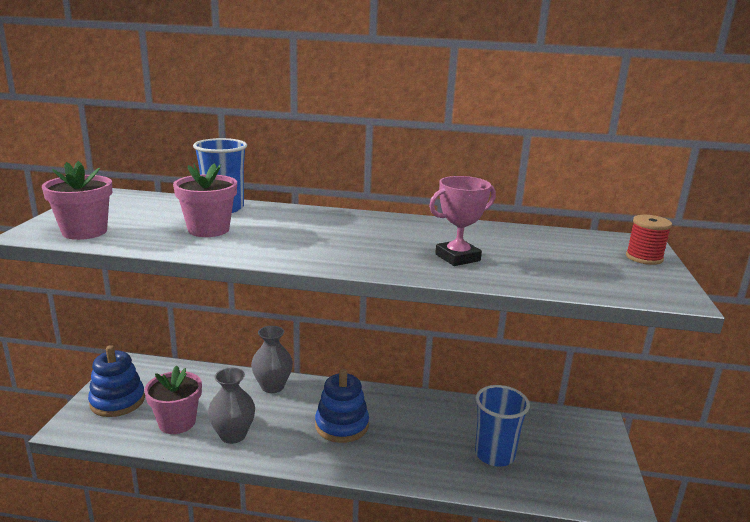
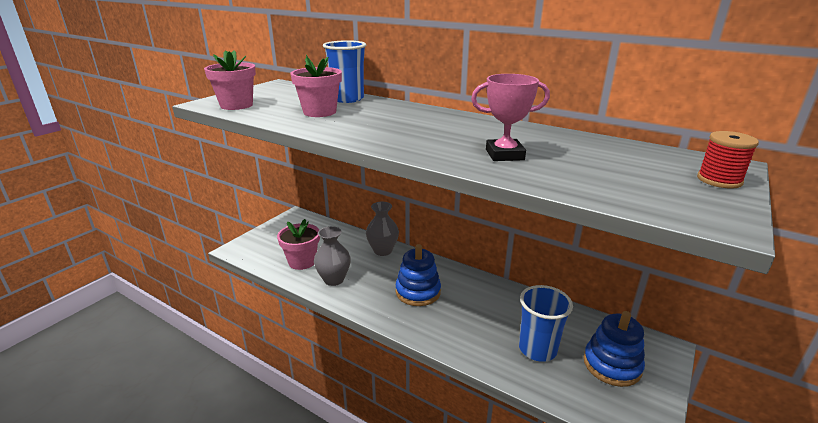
camera: 25 degrees right, 5 degrees up
(117, 401) = (274, 239): blue stacking toy -> blue stacking toy (612, 365)

